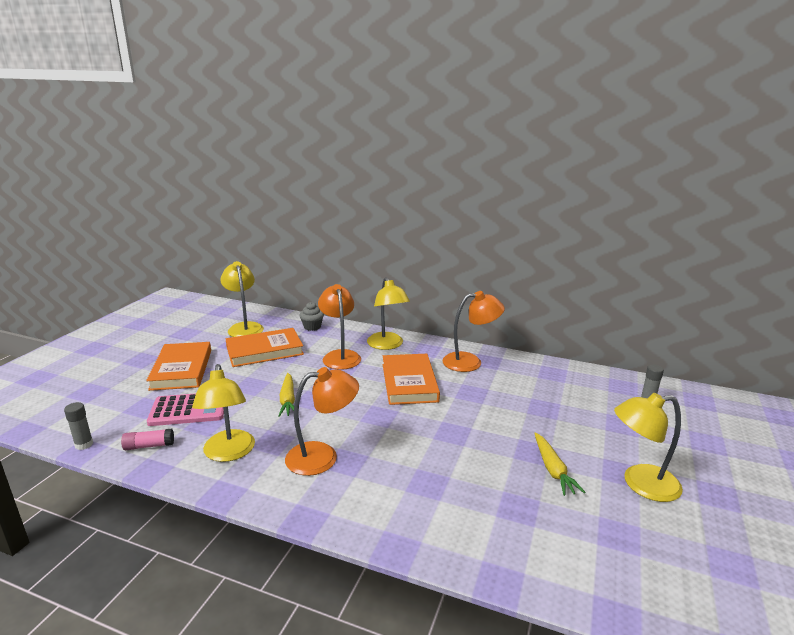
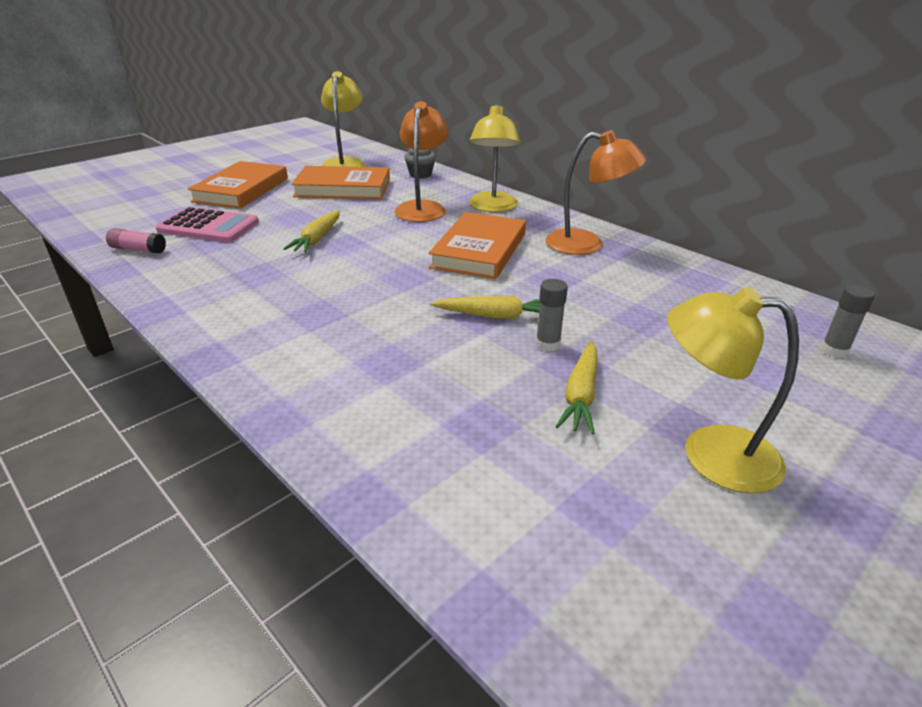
camera: 25 degrees right, 10 degrees up
(84, 444) = (86, 235): grey glue stick -> grey glue stick (548, 344)
(228, 453) = (203, 274): yellow lamp -> none
(322, 456) = (295, 301): orange lamp -> none
(462, 430) = (496, 316): none -> yellow carrot

